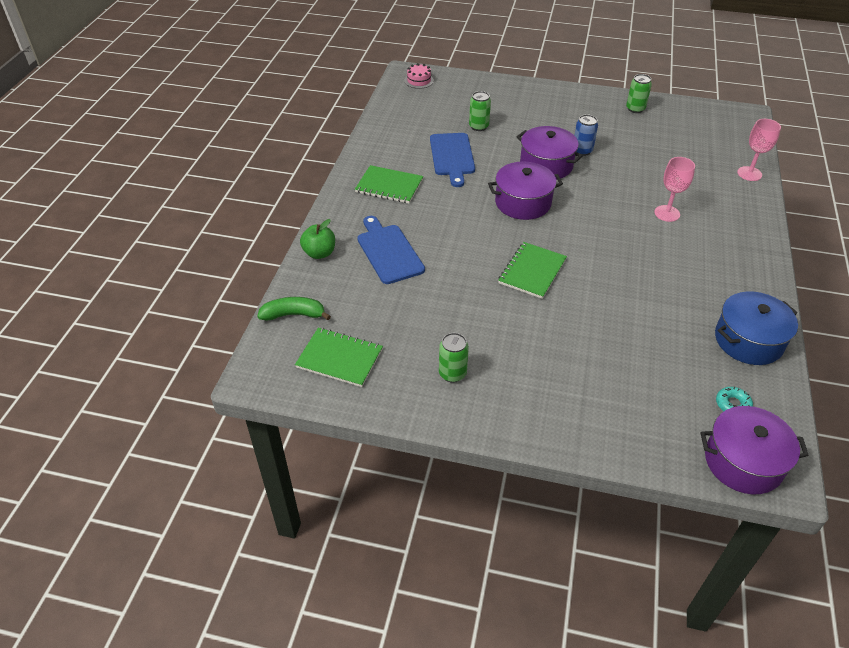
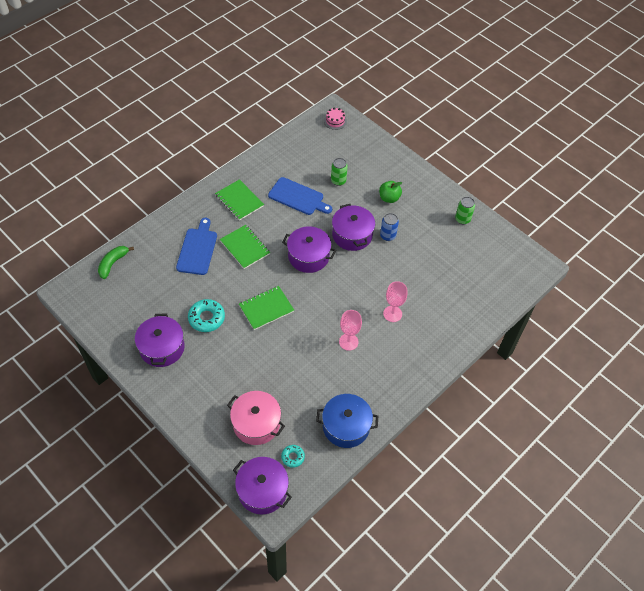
camera: 30 degrees right, 10 degrees up
(293, 315) = (113, 263): green banana -> green banana turned 90 degrees counterclockwise
(319, 253) = (159, 229): green apple -> green apple (389, 198)
(339, 358) = (114, 304): green notebook -> green notebook (245, 247)
(452, 157) = (298, 197): blue cutting board -> blue cutting board turned 90 degrees counterclockwise
(452, 373) = (162, 348): green can -> purple pot
(474, 314) = (206, 318): none -> turquoise donut
(653, 393) = (256, 423): none -> pink pot
(749, 174) = (484, 314): pink goblet -> pink goblet (348, 342)

